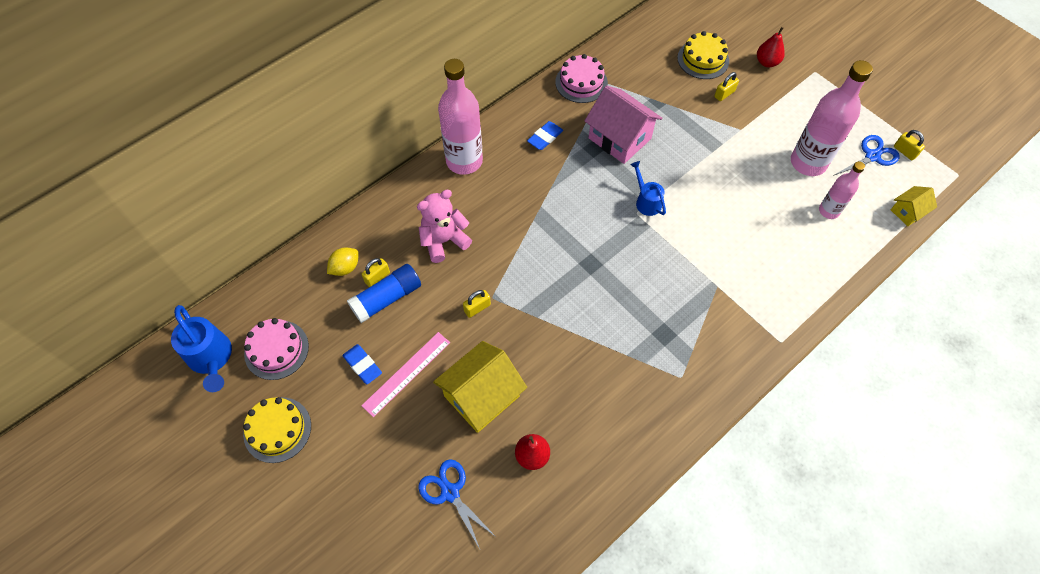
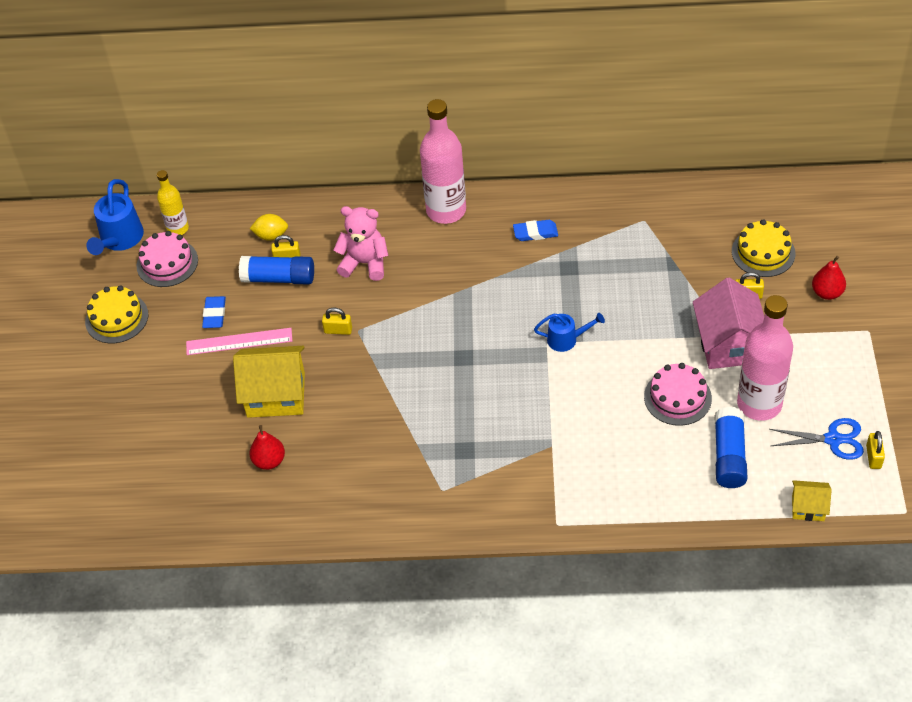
camera: 45 degrees right, 10 degrees down
(257, 314) = (178, 228): none -> yellow bottle
(450, 492) = (188, 442): blue scissors -> none
(581, 82) = (620, 205): pink cake -> pink cake (677, 397)
(619, 138) = (601, 273): pink house -> pink house (728, 344)
(646, 201) = (567, 339): blue watering can -> blue watering can turned 75 degrees clockwise
(828, 211) = (729, 456): pink bottle -> blue glue stick

